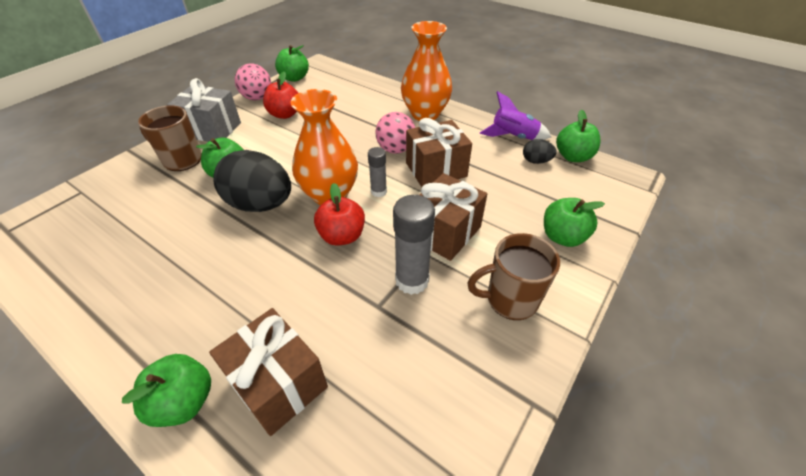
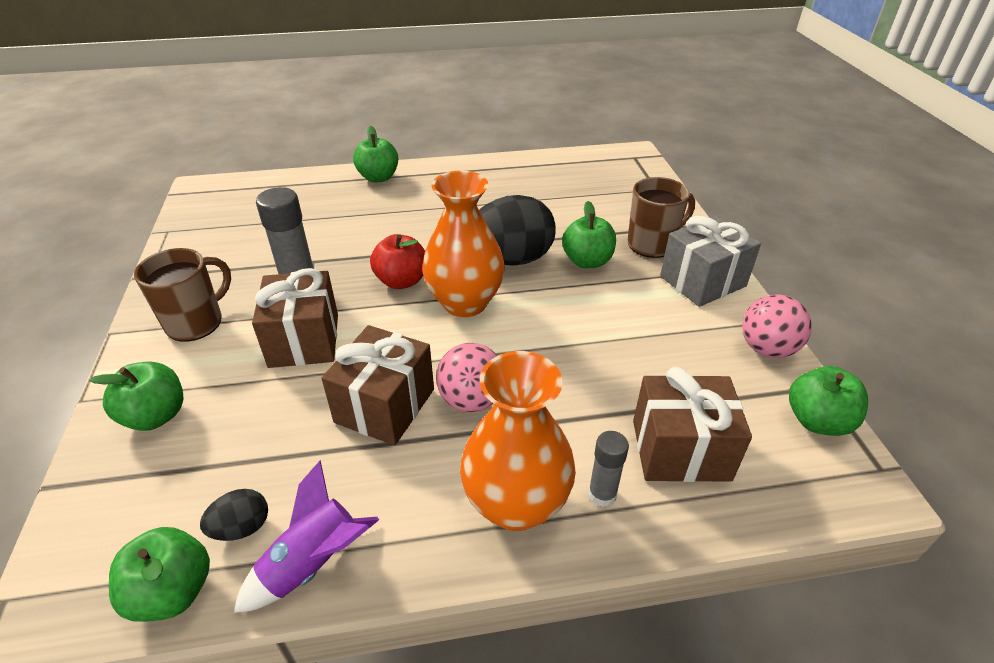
camera: 135 degrees right, 5 degrees down
(278, 383) = (335, 204): brown gift -> brown gift (680, 450)
(285, 114) = (684, 351): red apple -> none
(378, 191) = (421, 336): grey glue stick -> grey glue stick (602, 494)

